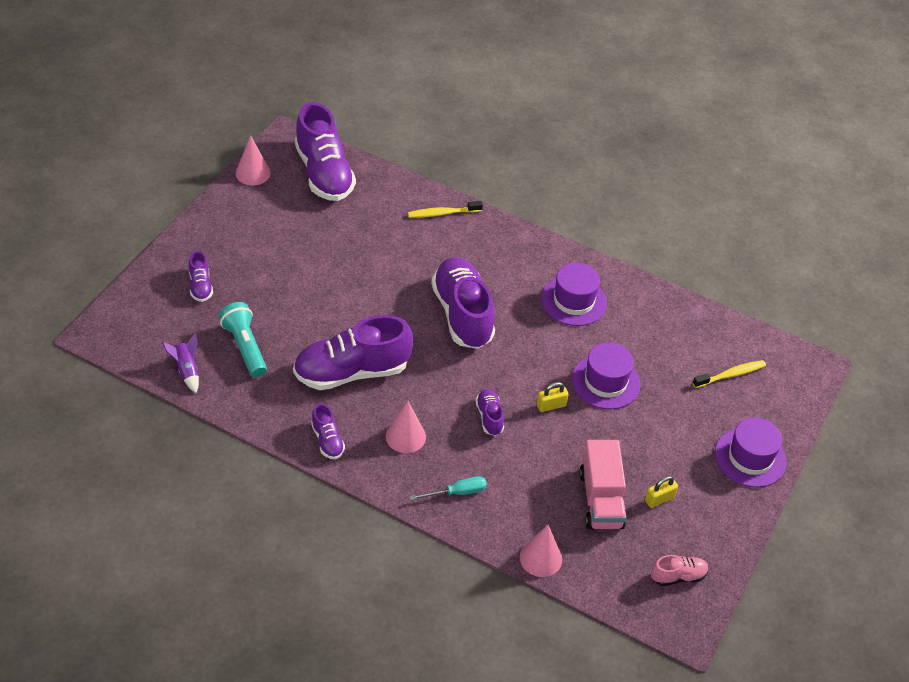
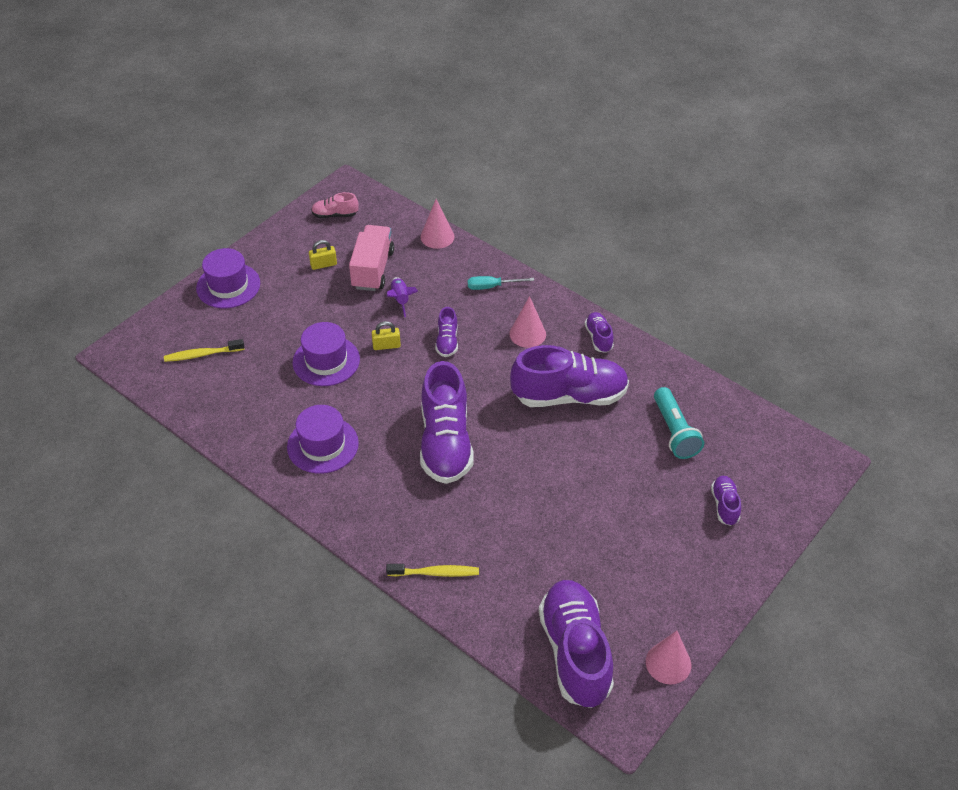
camera: 165 degrees left, 0 degrees up
(186, 370) = (731, 414): purple rocket -> purple rocket (400, 300)

